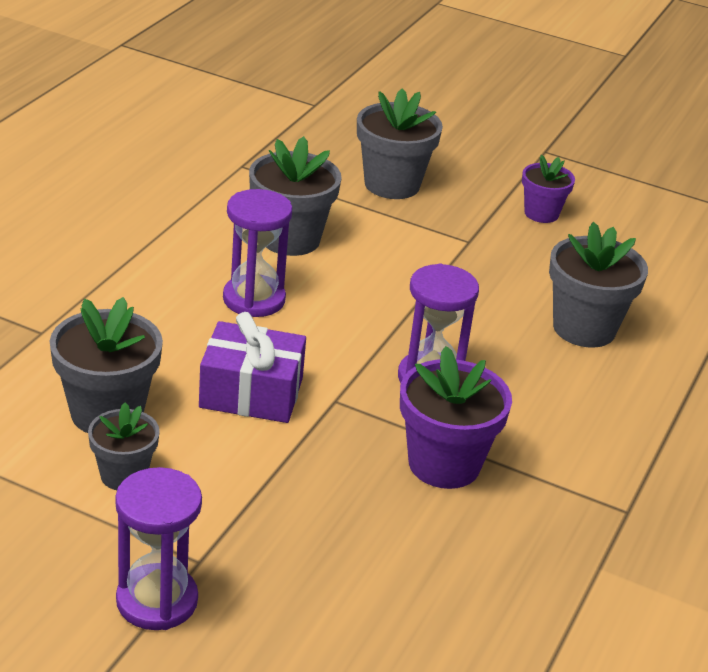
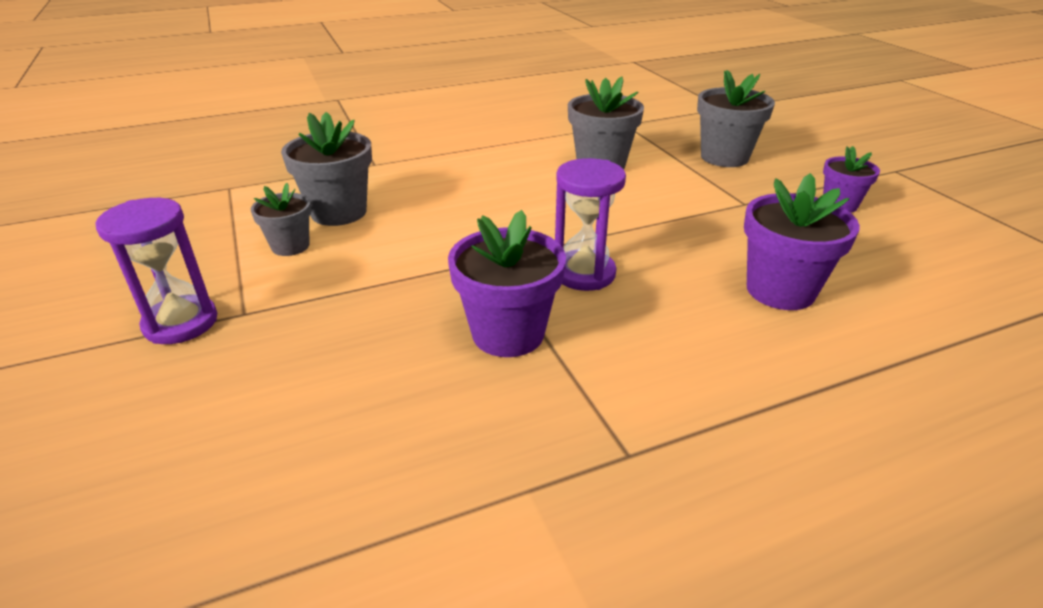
camera: 45 degrees right, 0 degrees up
(251, 393) = (440, 234): purple gift -> none
(254, 299) = (525, 187): purple hourglass -> none
(584, 328) = (780, 290): grey flower pot -> purple flower pot

